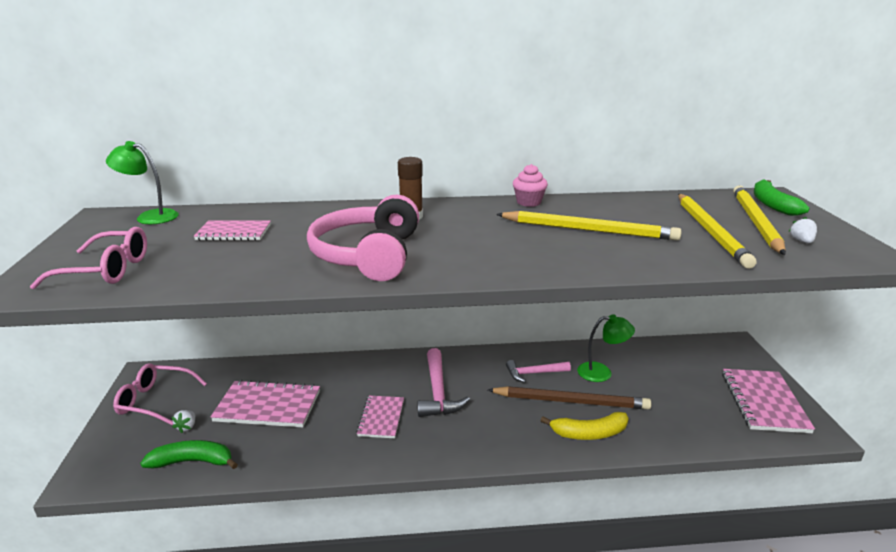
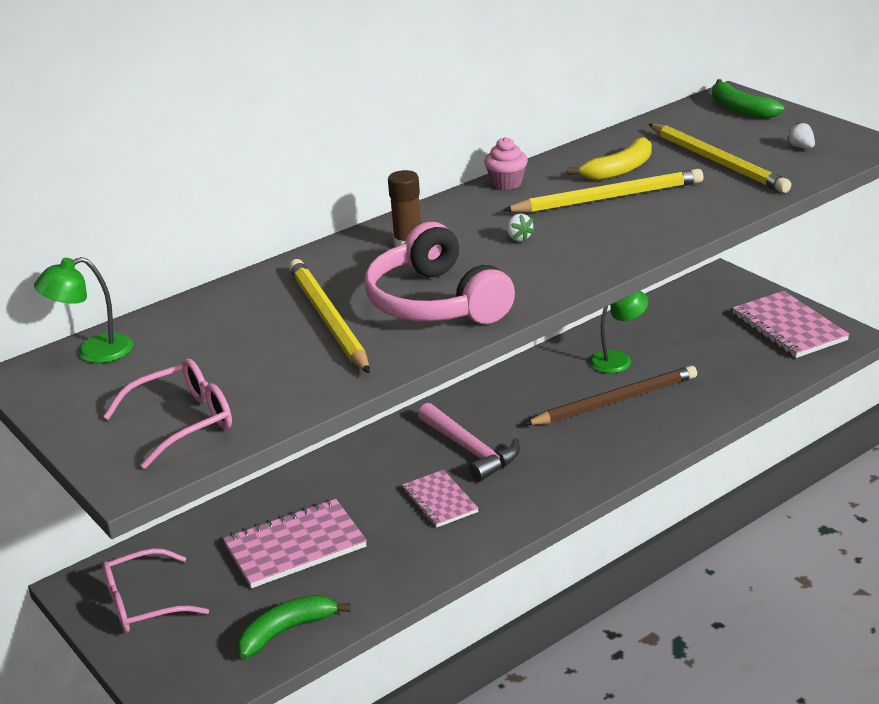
camera: 30 degrees left, 5 degrees up
(187, 427) = (227, 607): white strawberry -> white strawberry (518, 238)
(234, 232) = (241, 332): pink notebook -> none
(534, 373) = (550, 389): pink hammer -> none
(589, 433) = (661, 423): yellow banana -> yellow banana (619, 170)
(755, 222) = (745, 137): yellow pencil -> yellow pencil (328, 320)

